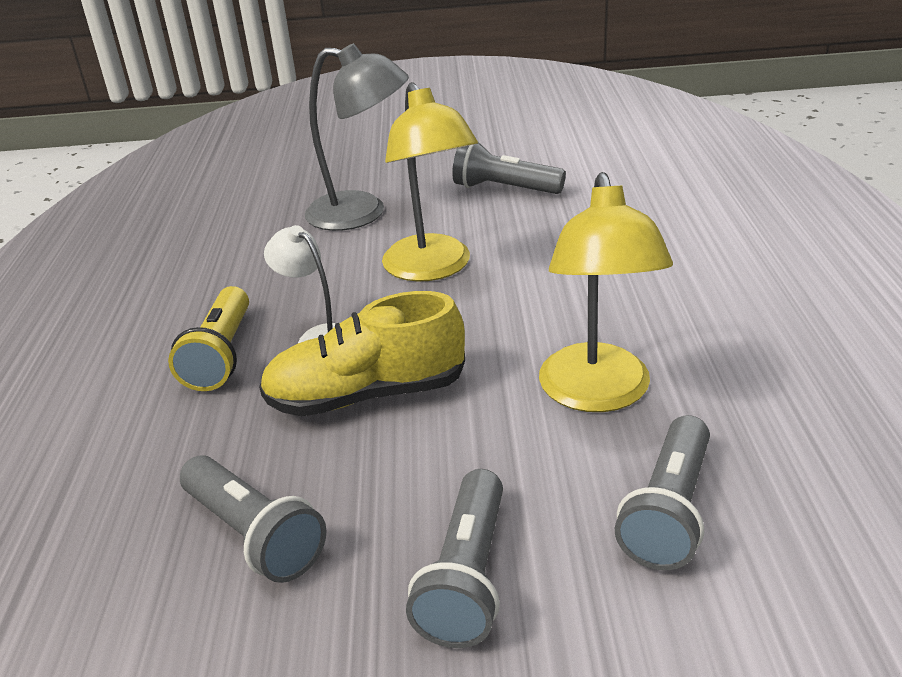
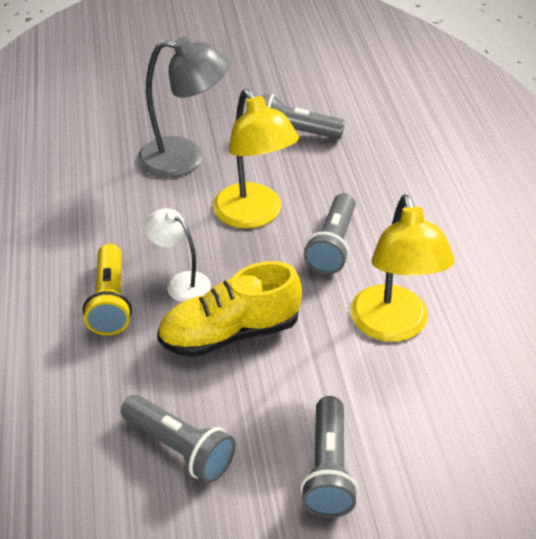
camera: 10 degrees left, 10 degrees up
(669, 511) = (449, 415): grey flashlight -> grey flashlight (332, 245)

